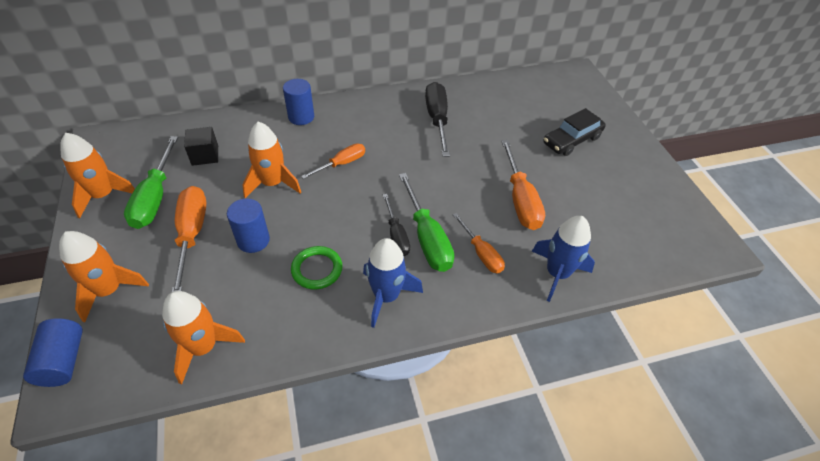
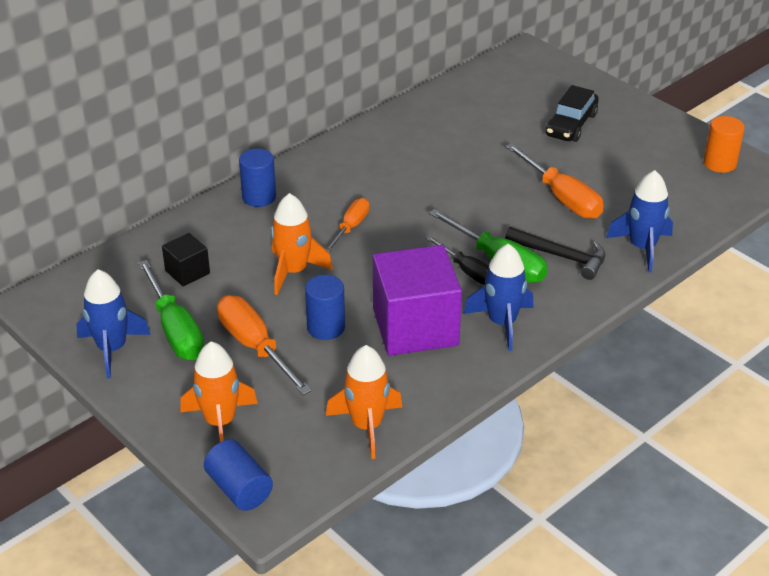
camera: 25 degrees left, 10 degrees down
(103, 195) = (112, 349): orange rocket -> blue rocket
(317, 269) = (415, 327): green ring -> purple cube
(437, 119) = (415, 149): black screwdriver -> none
(481, 253) = (561, 256): orange screwdriver -> black hammer
(679, 219) = (719, 163): none -> orange cylinder

